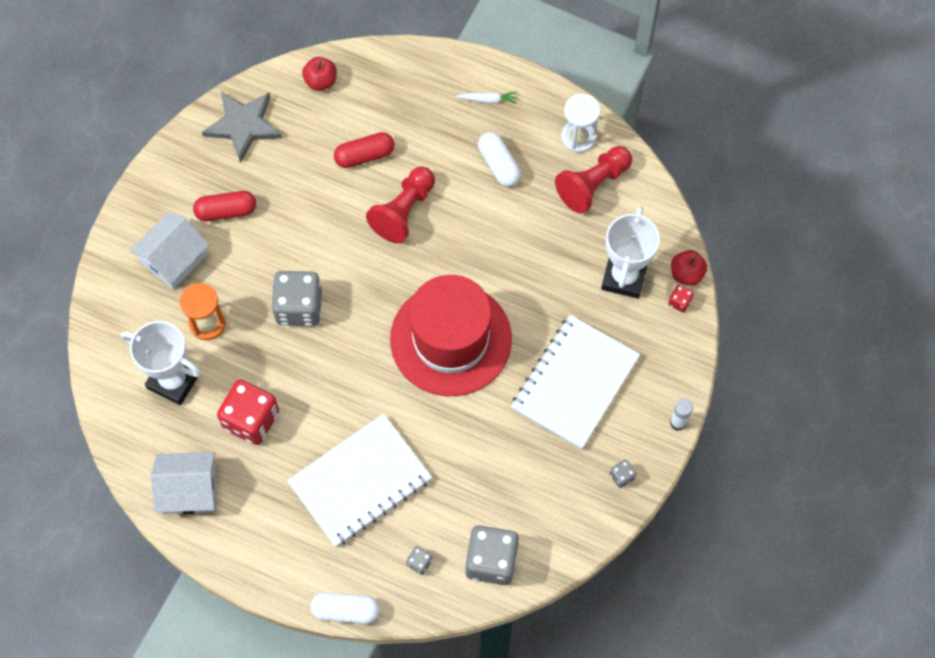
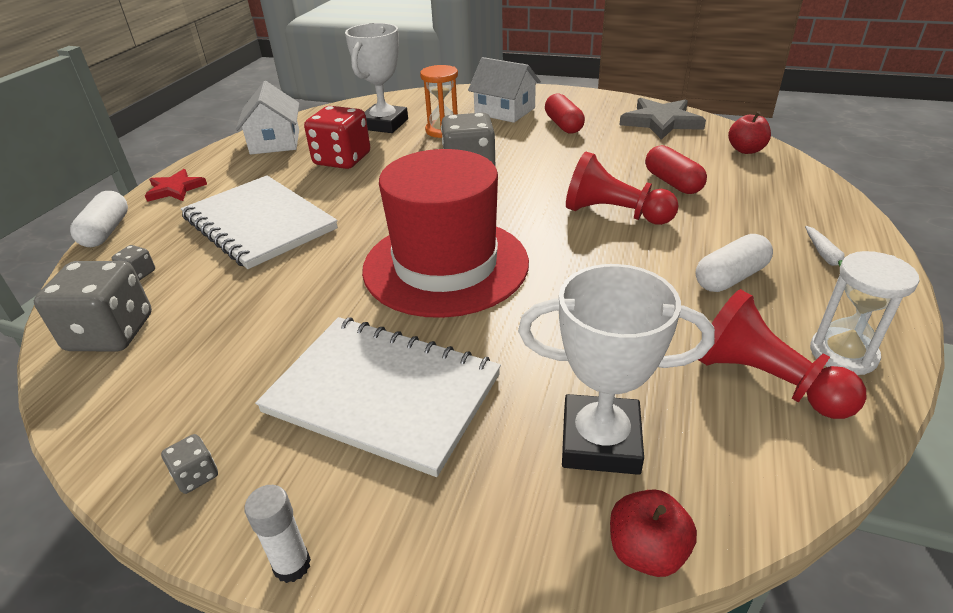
camera: 85 degrees right, 30 degrees down
(276, 570) = (175, 189): none -> red star
(679, 302) = (574, 543): red dice -> none

